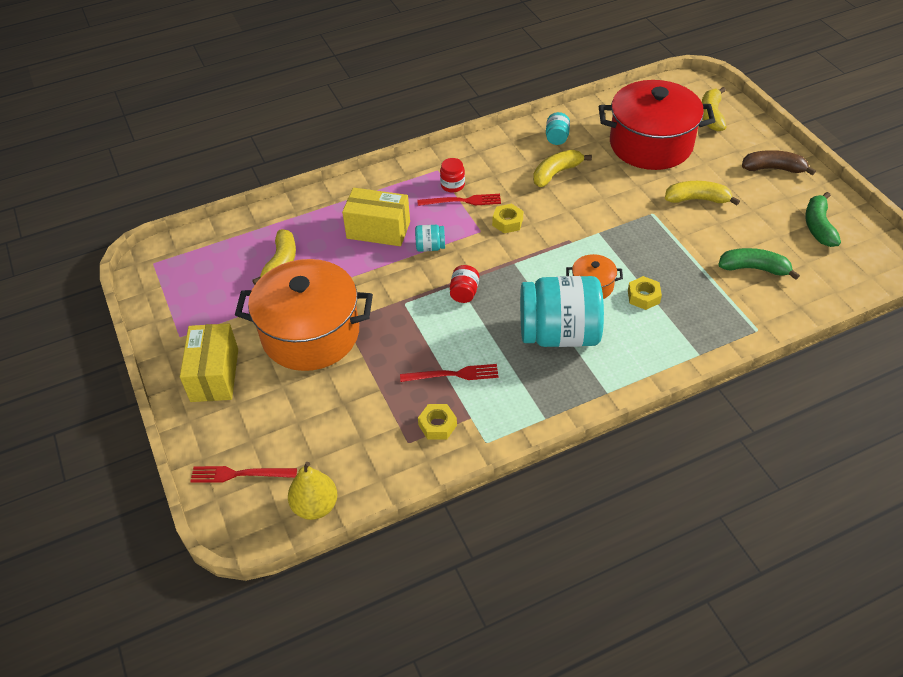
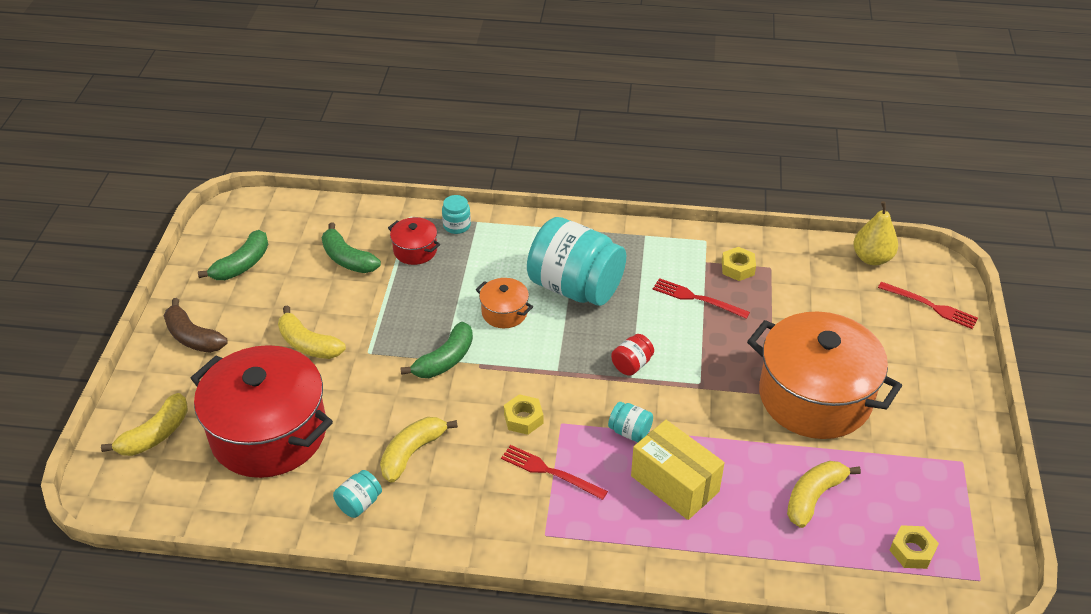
camera: 150 degrees left, 5 degrees down
(214, 375) = (932, 401): yellow box -> none
(452, 185) = (544, 501): red jar -> none
(556, 173) = (412, 453): yellow banana -> yellow banana turned 135 degrees clockwise
(597, 233) = (445, 360): none -> green banana
(643, 297) = (470, 282): yellow nut -> yellow nut (912, 551)
(710, 341) = (457, 226): none -> turquoise jar
(715, 301) = (415, 250): none -> red pot

